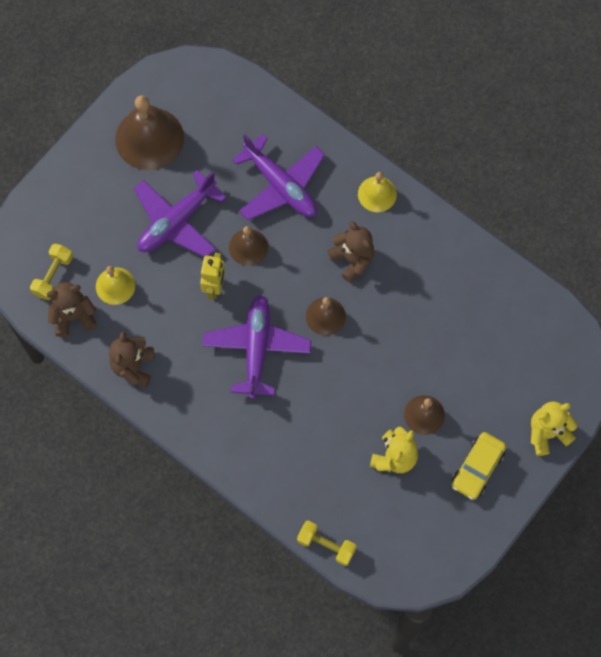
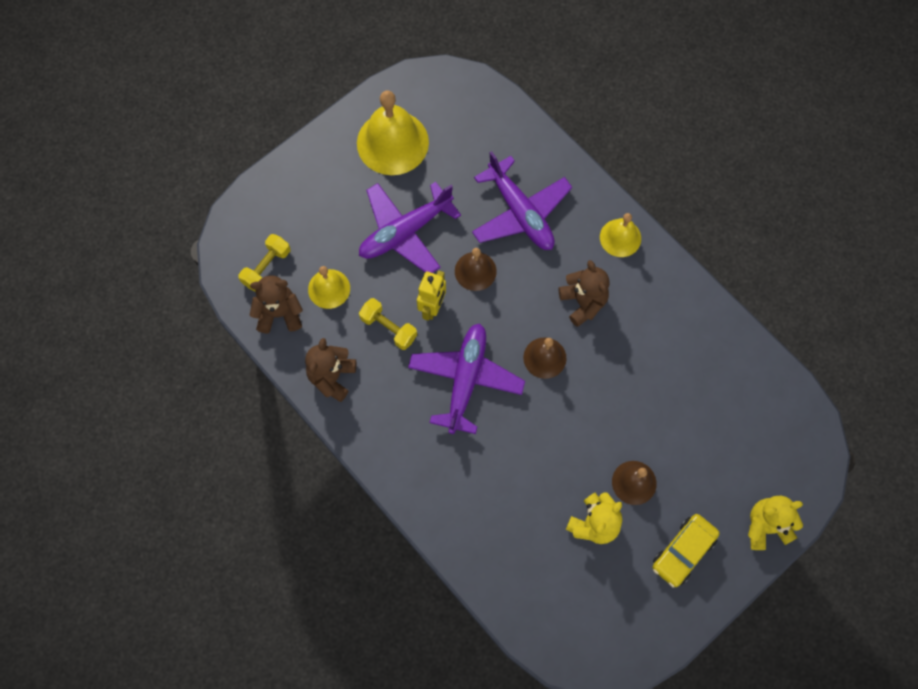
camera: 10 degrees right, 0 degrees up
(149, 138) = (392, 142): brown bell -> yellow bell
(326, 545) = (504, 608): yellow dumbbell -> yellow dumbbell (388, 328)

